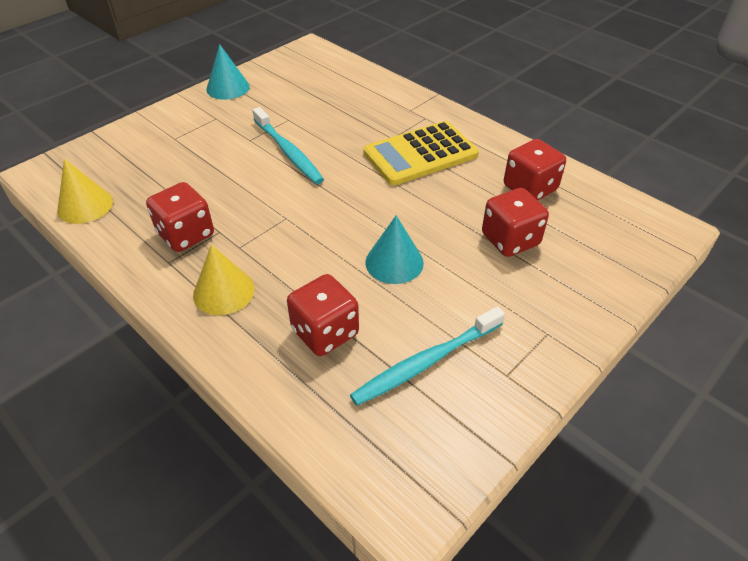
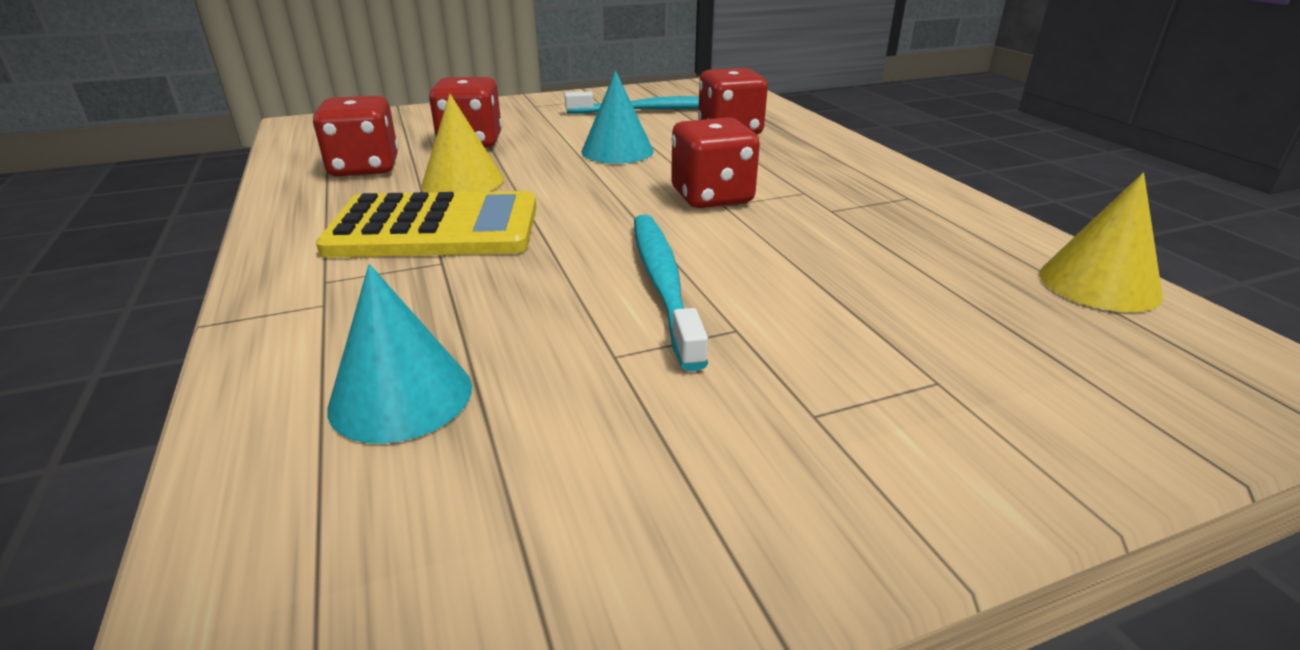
camera: 155 degrees left, 15 degrees down
(186, 234) = (885, 215): red dice -> red dice (711, 197)
(224, 291) = (831, 165): yellow cone -> yellow cone (463, 181)
(228, 88) = (749, 540): turquoise cone -> turquoise cone (401, 396)

